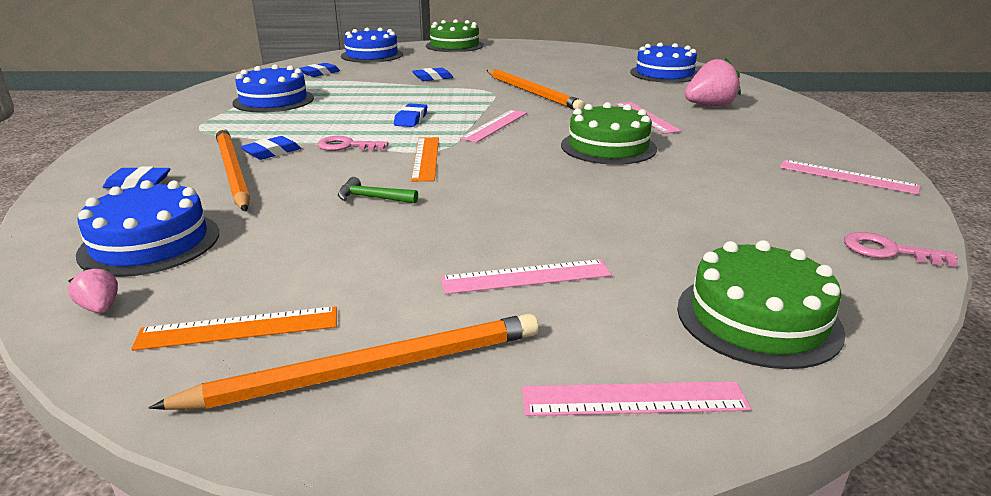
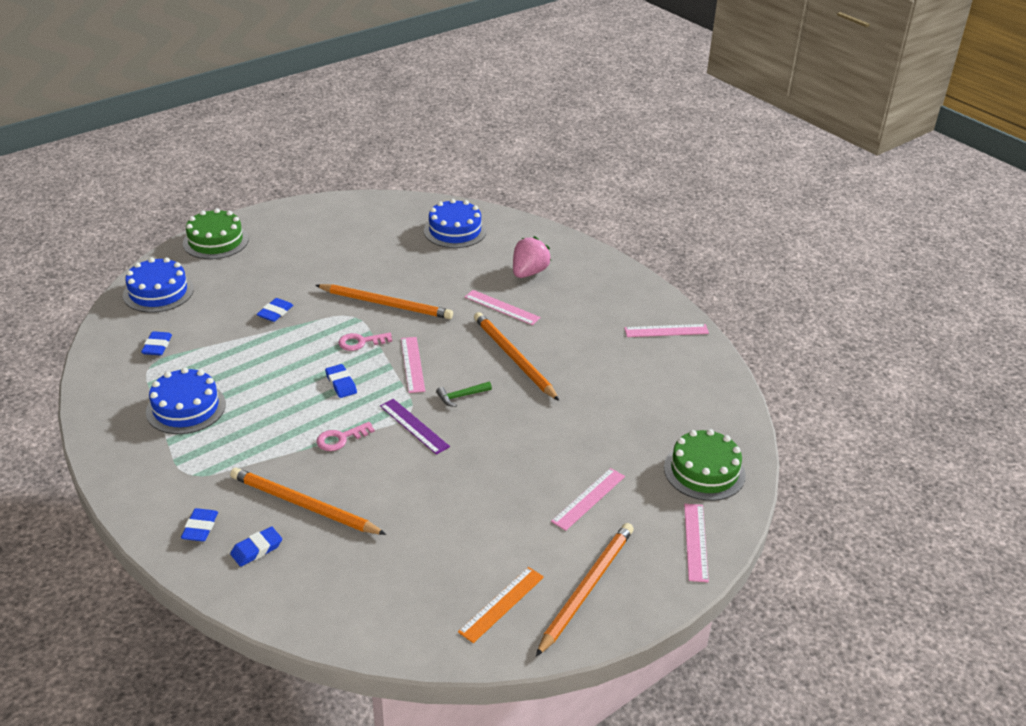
camera: 40 degrees left, 10 degrees up
(100, 308) = (415, 635): pink strawberry -> none
(150, 243) = (361, 586): blue cake -> none
(272, 152) = (297, 472): blue eraser -> blue eraser (200, 528)
(372, 198) = (434, 481): green hammer -> green hammer (461, 396)
(425, 158) = (414, 426): orange ruler -> purple ruler
(608, 147) = (513, 358): green cake -> orange pencil
(634, 399) = (696, 542): pink ruler -> pink ruler turned 45 degrees counterclockwise
(888, 251) = (723, 393): pink key -> pink key (360, 342)

